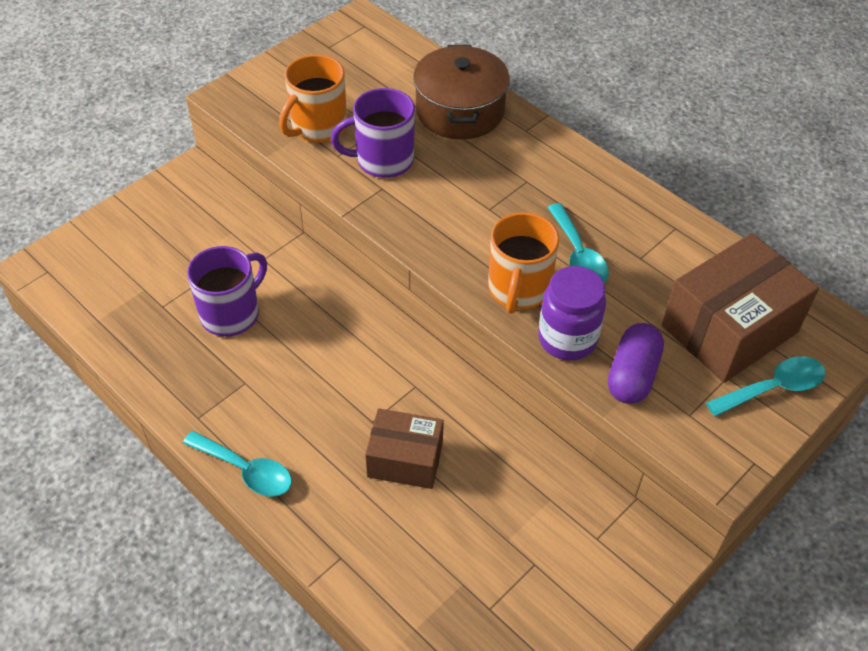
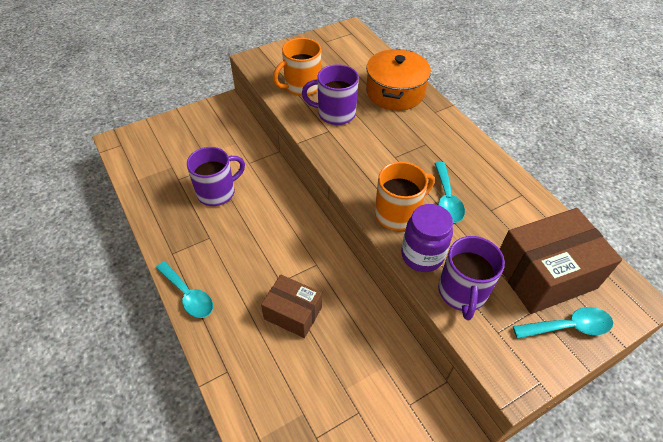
camera: 15 degrees right, 0 degrees up
(460, 111) = (395, 92): brown pot -> orange pot
(518, 289) = (398, 214): orange mug -> orange mug turned 150 degrees counterclockwise
(632, 375) = (462, 292): purple capsule -> purple mug

